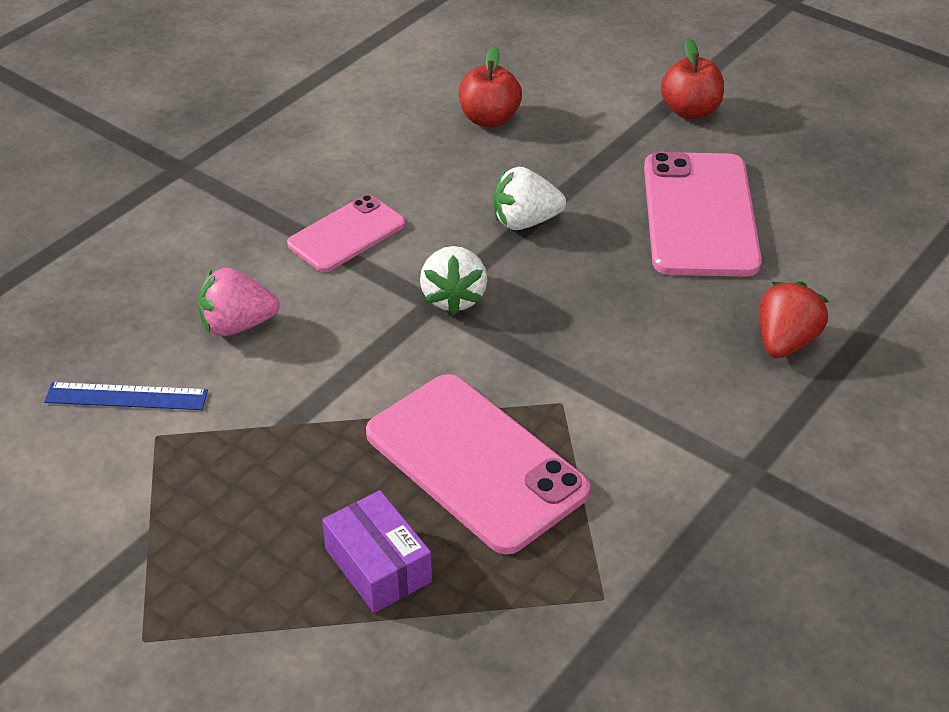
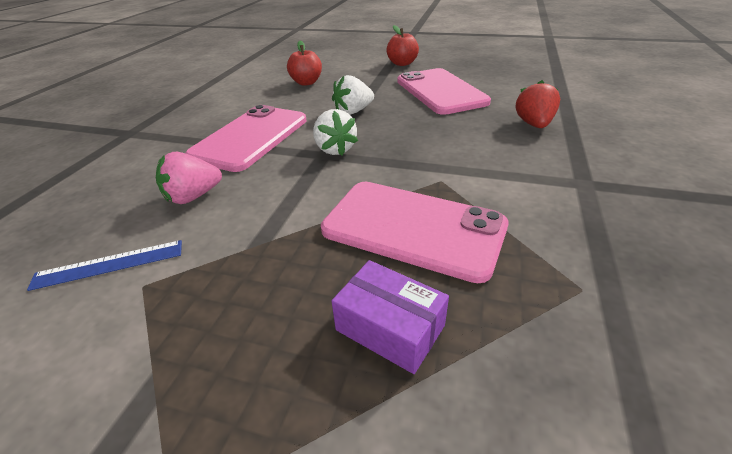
camera: 20 degrees left, 5 degrees down
(346, 234) = (251, 138): pink phone -> pink phone, size x1.67

